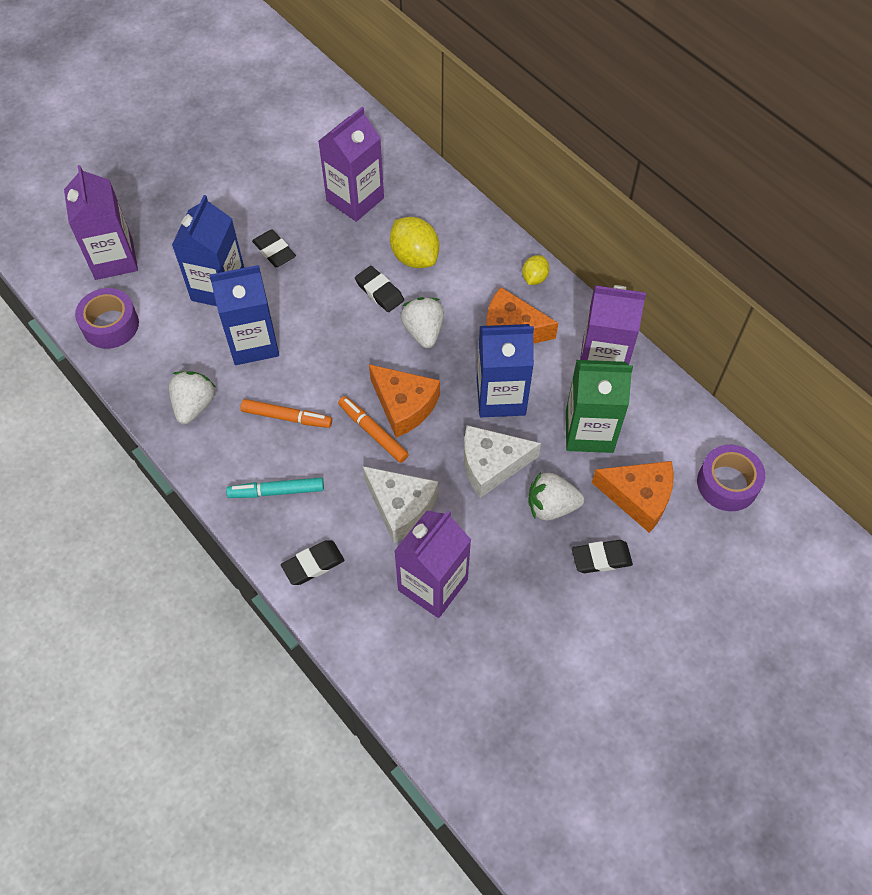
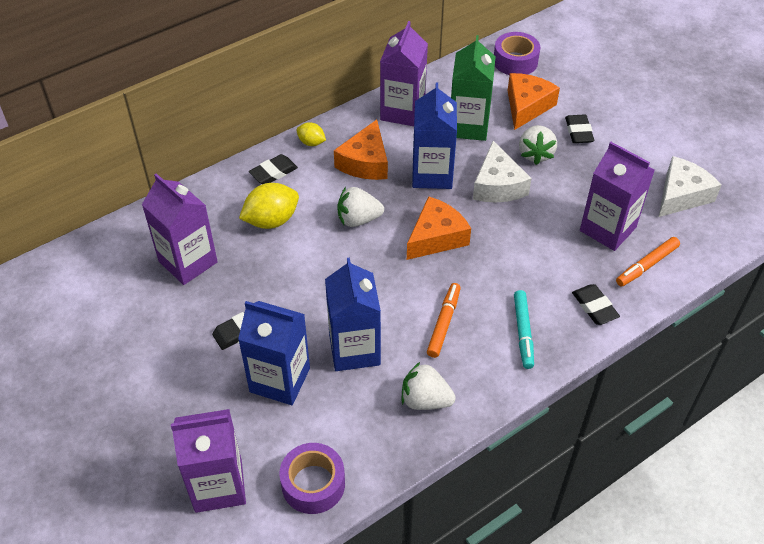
camera: 85 degrees left, 10 degrees down
(373, 432) = (463, 260): orange marker -> orange marker (647, 265)
(379, 291) = (308, 248): black eraser -> black eraser (273, 172)
(401, 507) = (537, 245): white cheese -> white cheese (681, 195)

